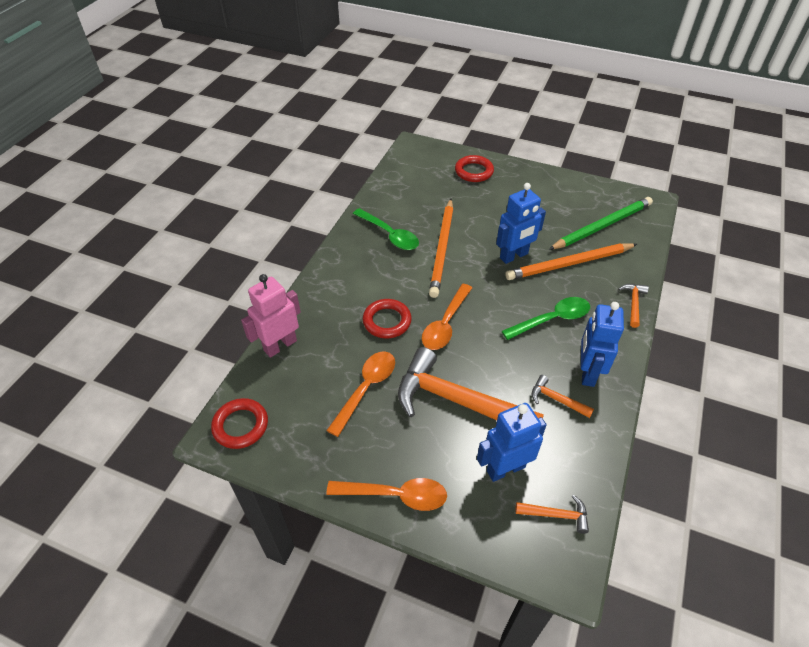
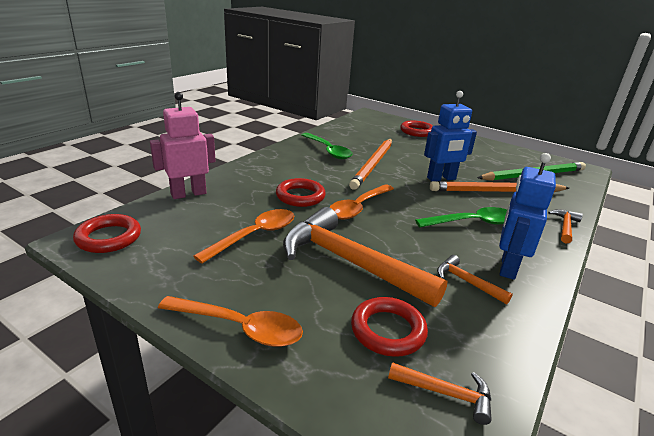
camera: 10 degrees right, 20 degrees down
(505, 468) = (388, 330): blue robot -> red ring

